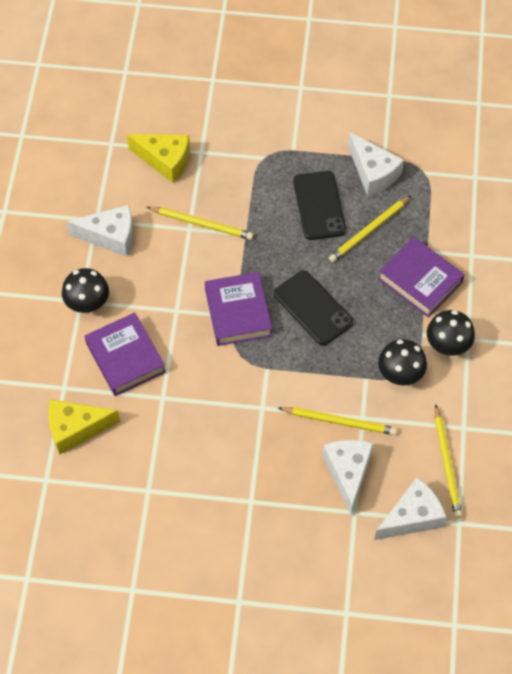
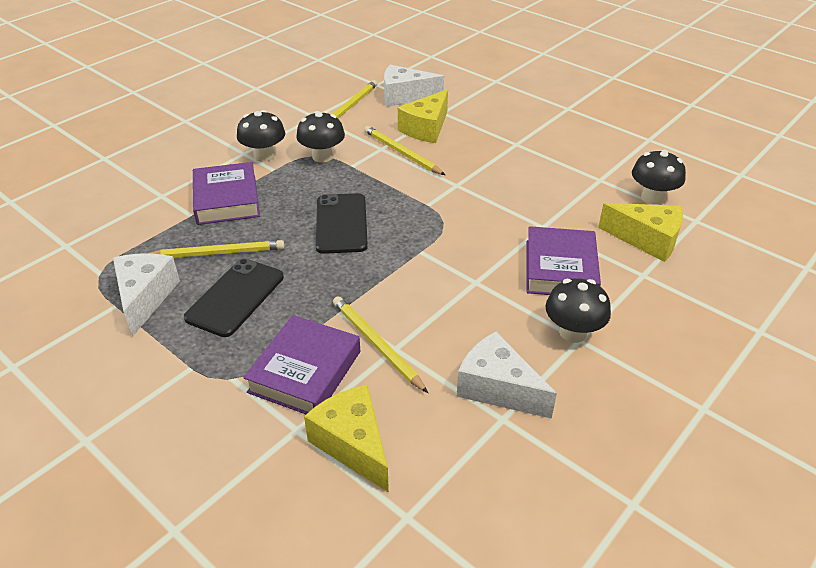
camera: 145 degrees left, 20 degrees down
(93, 490) = (652, 197): none -> black mushroom
(238, 312) = (414, 252): purple book -> purple book (305, 371)
(348, 473) = (426, 128): white cheese -> yellow cheese

